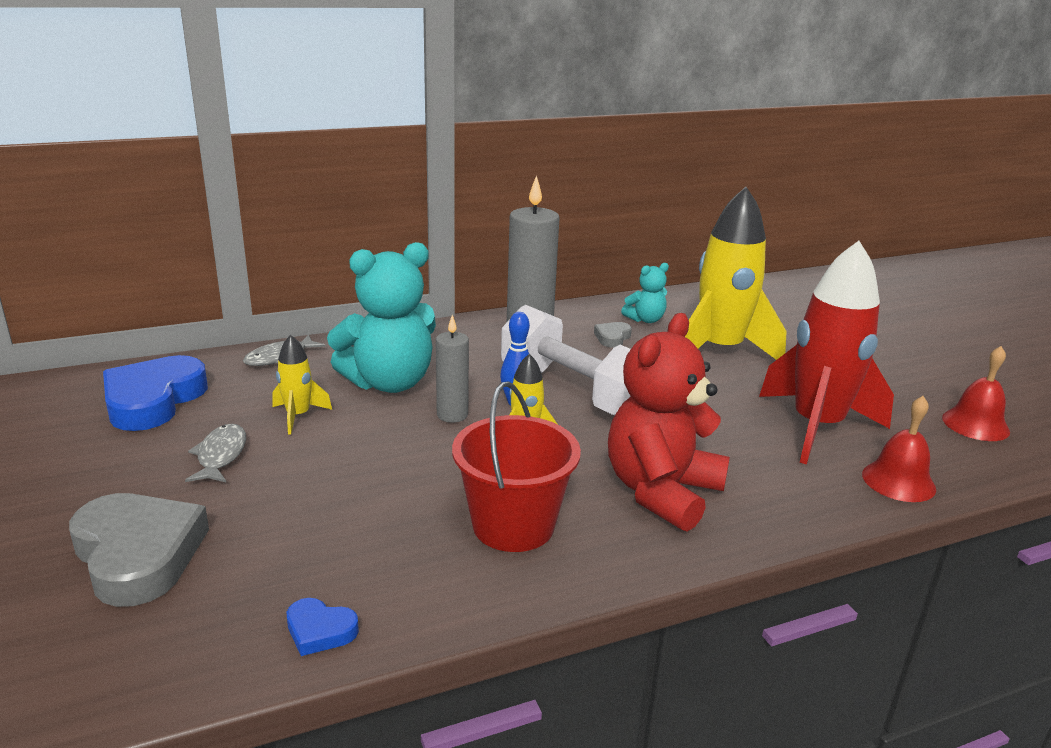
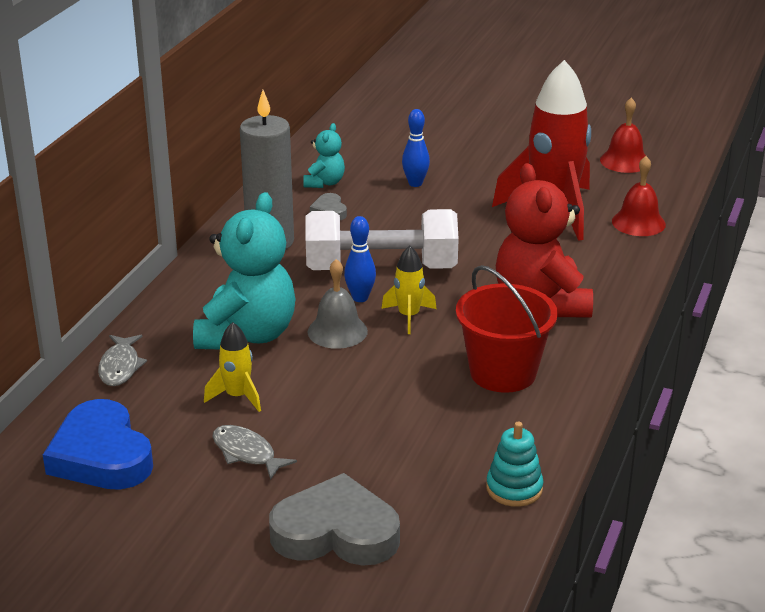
camera: 45 degrees left, 5 degrees up
(320, 631) = (514, 488): blue heart -> turquoise stacking toy
(452, 415) = (337, 331): grey candle -> grey bell
(720, 351) = (415, 183): yellow rocket -> blue bowling pin

